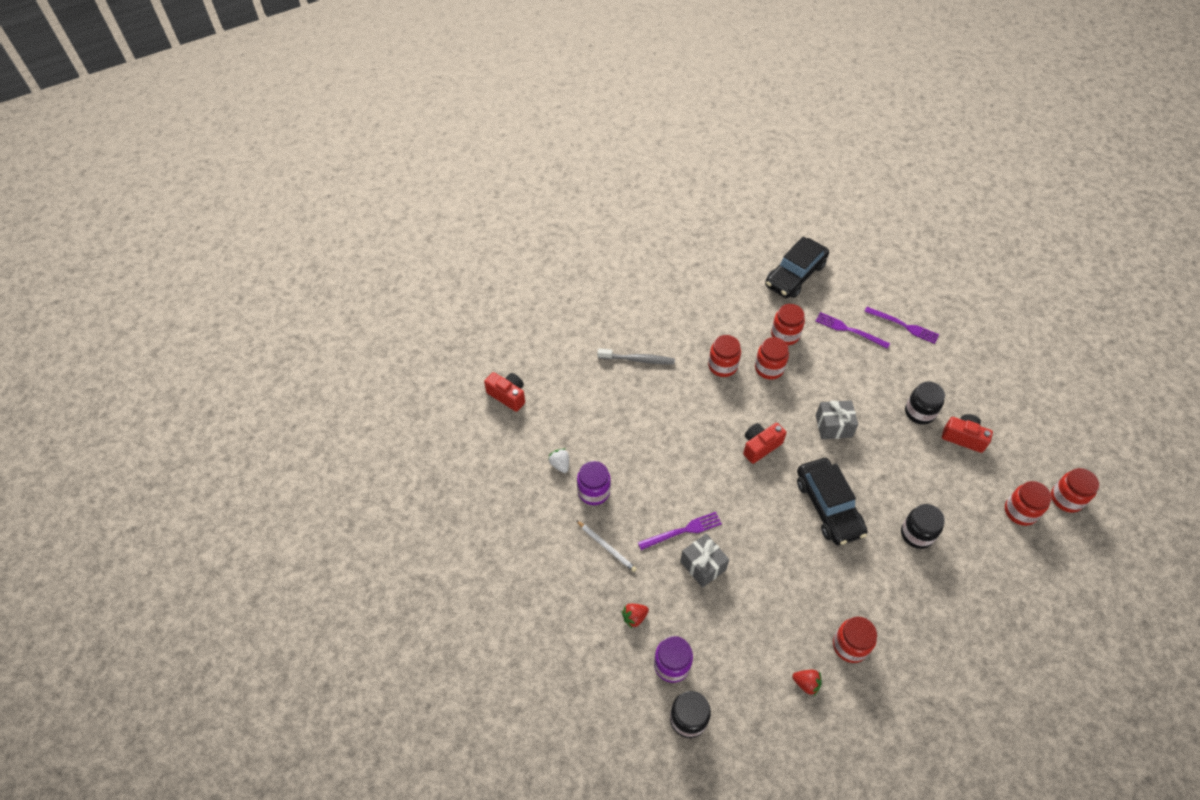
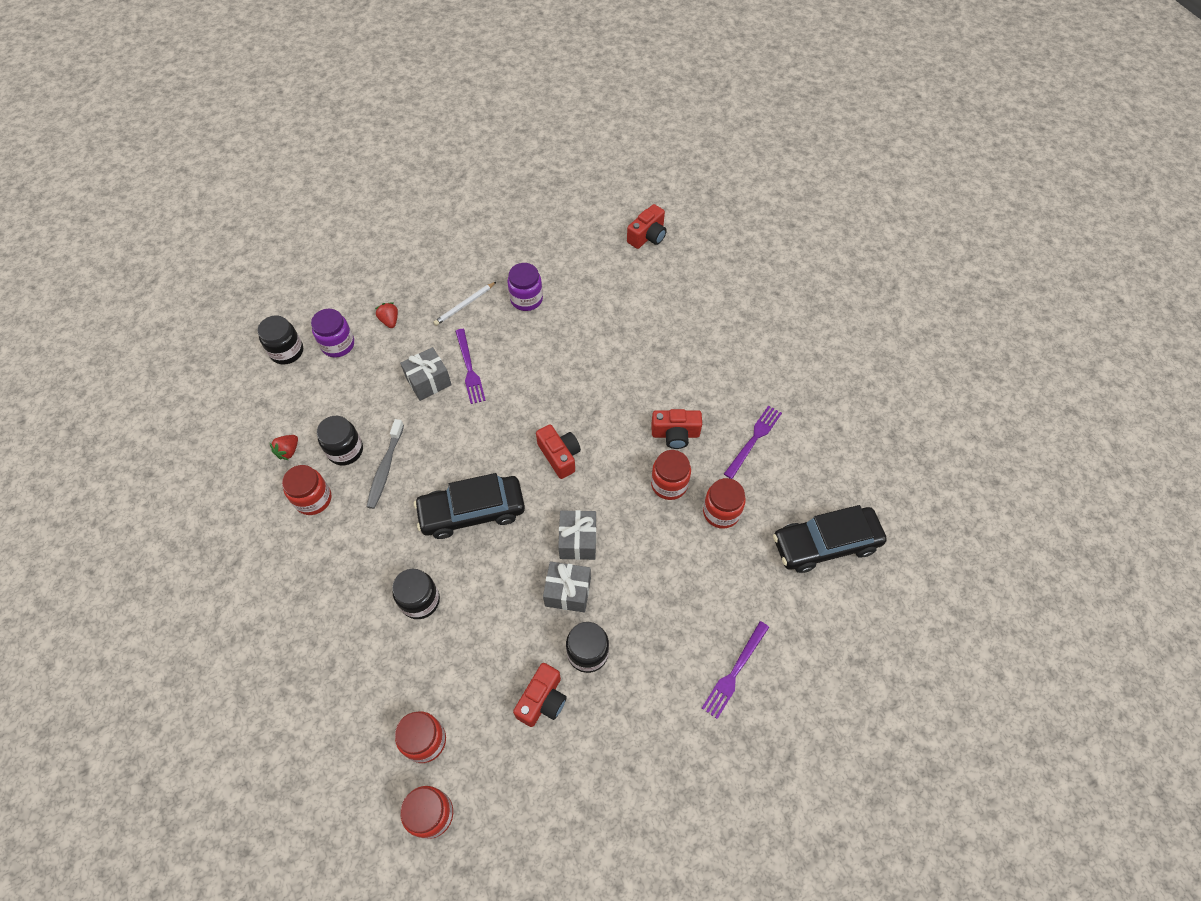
camera: 95 degrees right, 5 degrees up
(560, 464) = (561, 274): white strawberry -> none
(637, 359) = (688, 350): grey toothbrush -> grey toothbrush (385, 468)
(722, 366) = (675, 434): red jar -> red camera
(793, 628) = (345, 450): none -> black jar
(795, 275) = (825, 544): black car -> black car turned 60 degrees counterclockwise
(849, 330) = (727, 594): purple fork -> purple fork (754, 439)
(877, 429) = (568, 592): none -> grey gift

